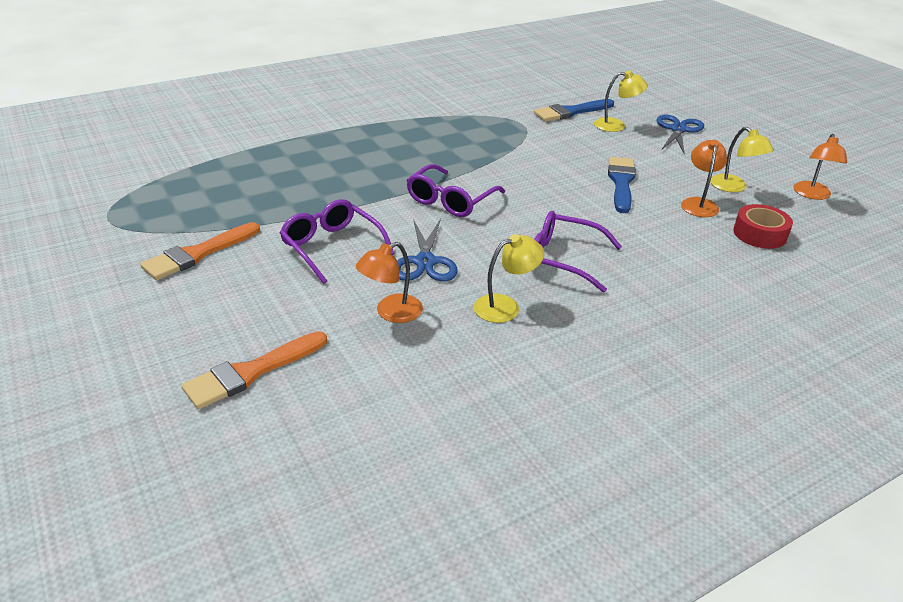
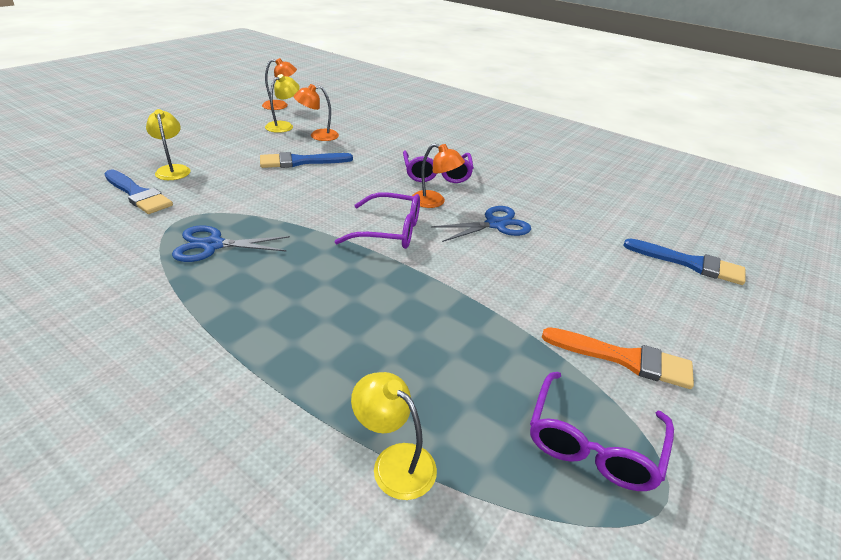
camera: 115 degrees left, 0 degrees up
(251, 372) = (690, 263): orange brush -> blue brush
(332, 247) = (523, 275): purple glasses -> purple glasses (593, 443)
(391, 313) = (567, 225): orange lamp -> orange lamp (434, 202)
(505, 306) = (511, 187): yellow lamp -> yellow lamp (394, 462)
(678, 130) = (175, 144): blue scissors -> blue scissors (213, 245)
(759, 234) = (348, 120): red tape -> none

